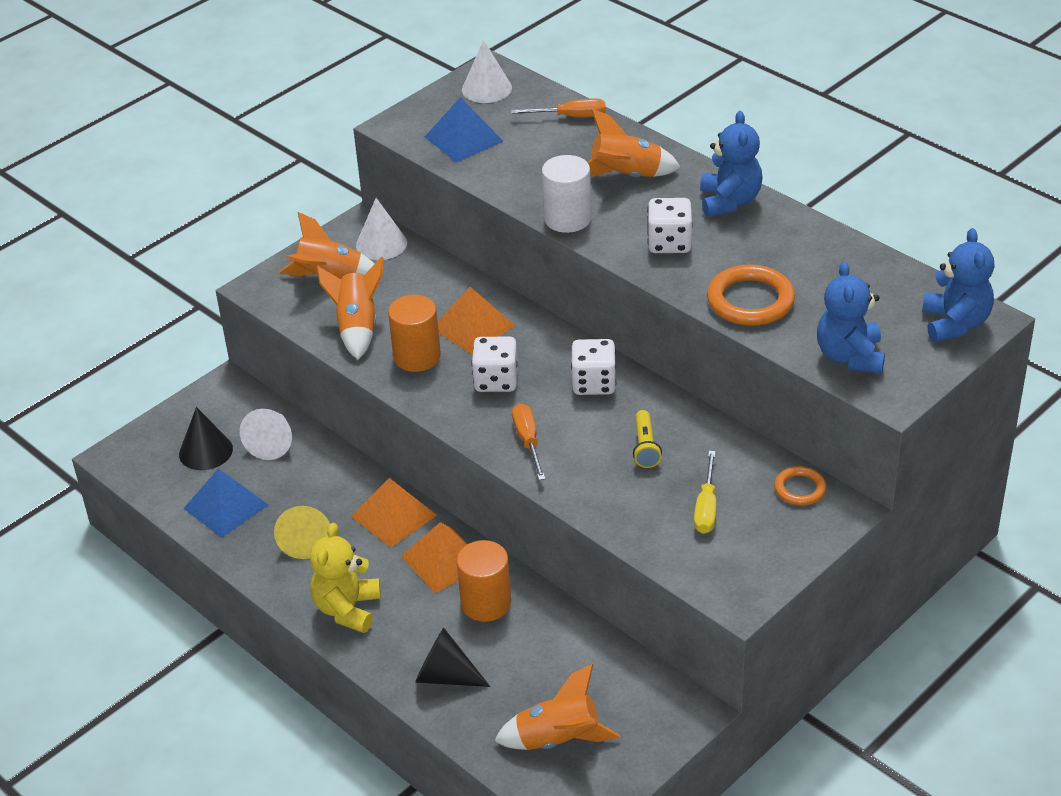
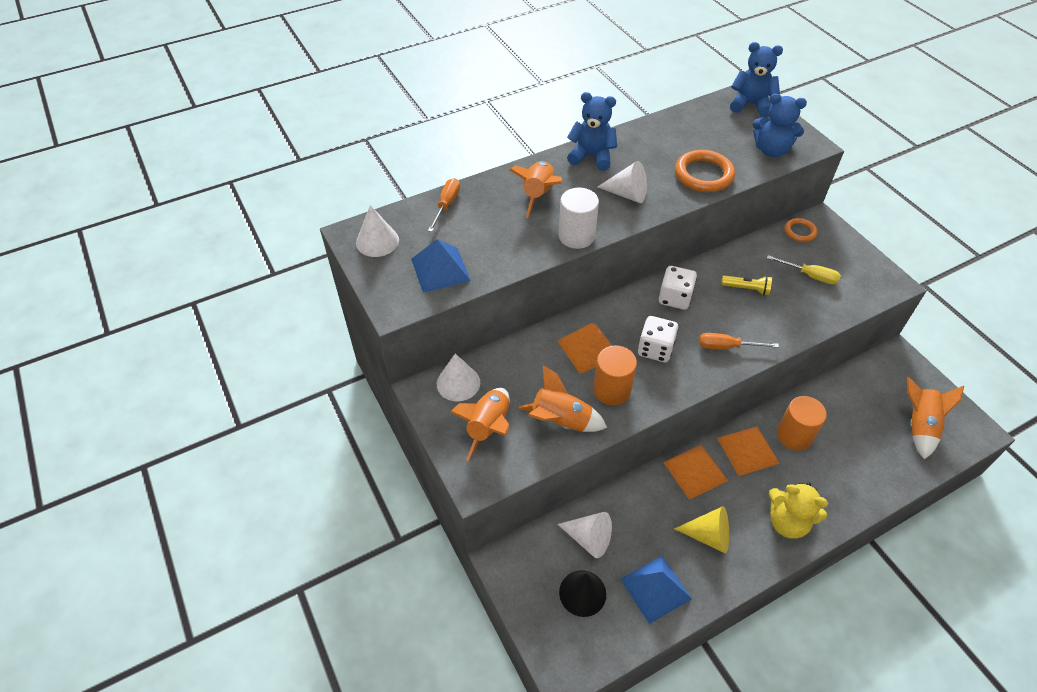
camera: 75 degrees left, 10 degrees up
(445, 676) = (860, 475): black cone -> none
(669, 243) = (627, 194): white dice -> white cone

